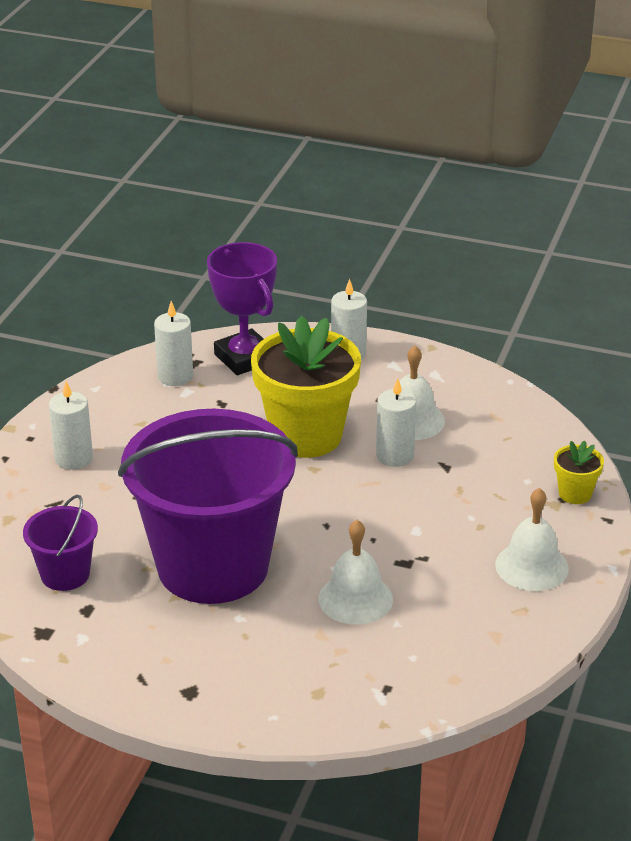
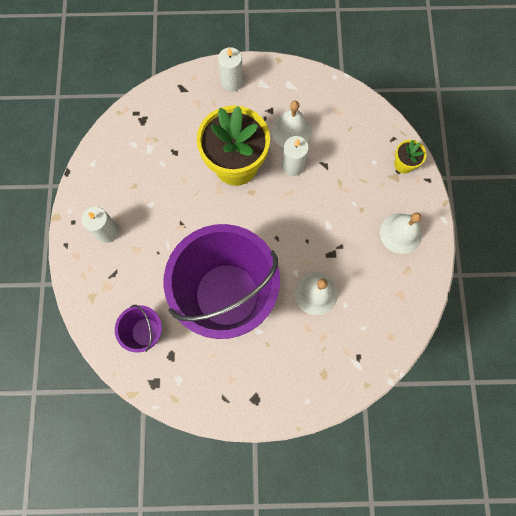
camera: 20 degrees left, 40 degrees up
(175, 376) = (136, 136): white candle -> none
(244, 358) = (172, 106): purple trophy -> none

